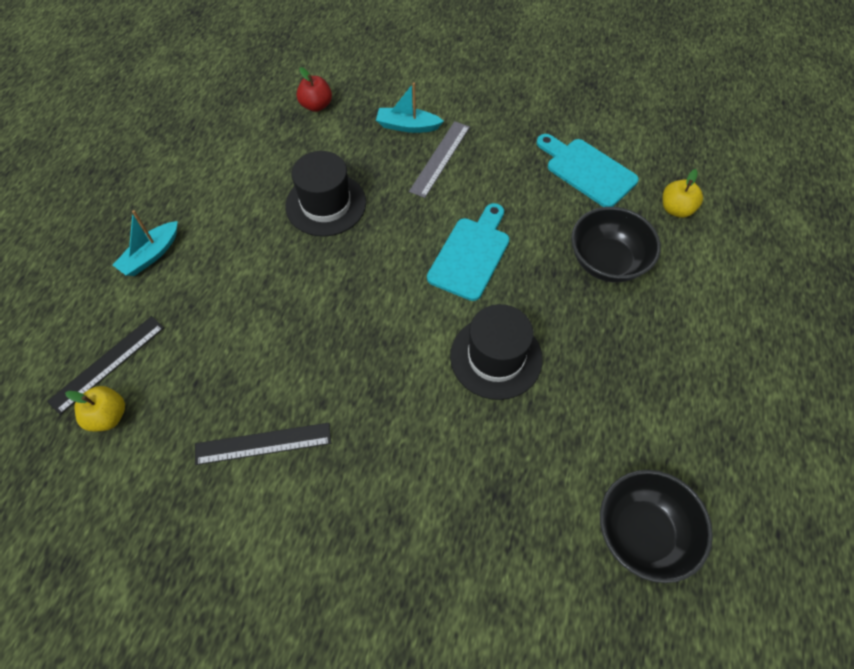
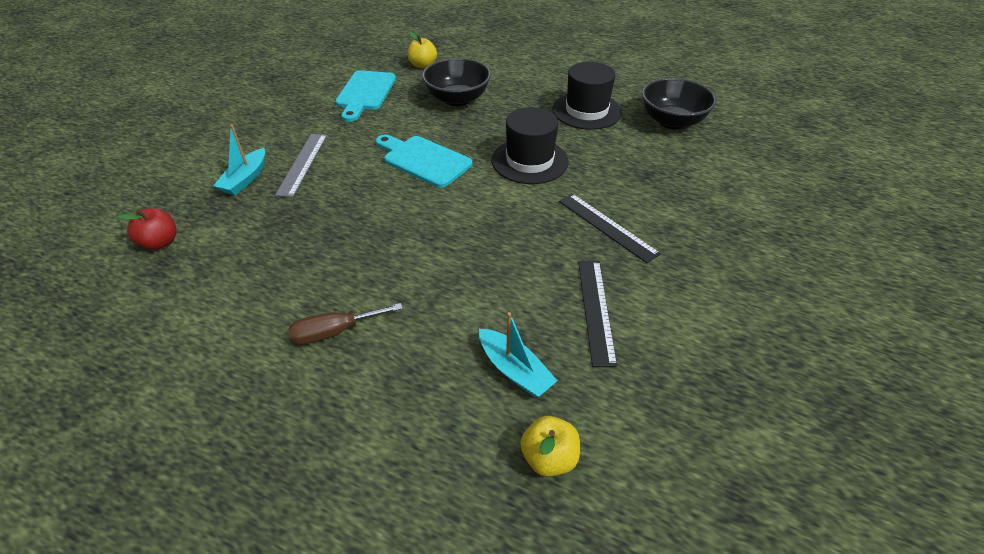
camera: 80 degrees left, 15 degrees down
(107, 363) = (471, 462): black ruler -> black ruler (607, 226)
(151, 255) = (312, 415): turquoise boat -> turquoise boat (514, 370)
(228, 246) = (334, 332): none -> brown screwdriver
(326, 204) = (316, 245): black hat -> black hat (586, 111)
(440, 158) = (302, 164): grey ruler -> grey ruler turned 60 degrees clockwise
(587, 170) = (365, 93): turquoise cutting board -> turquoise cutting board turned 45 degrees counterclockwise

